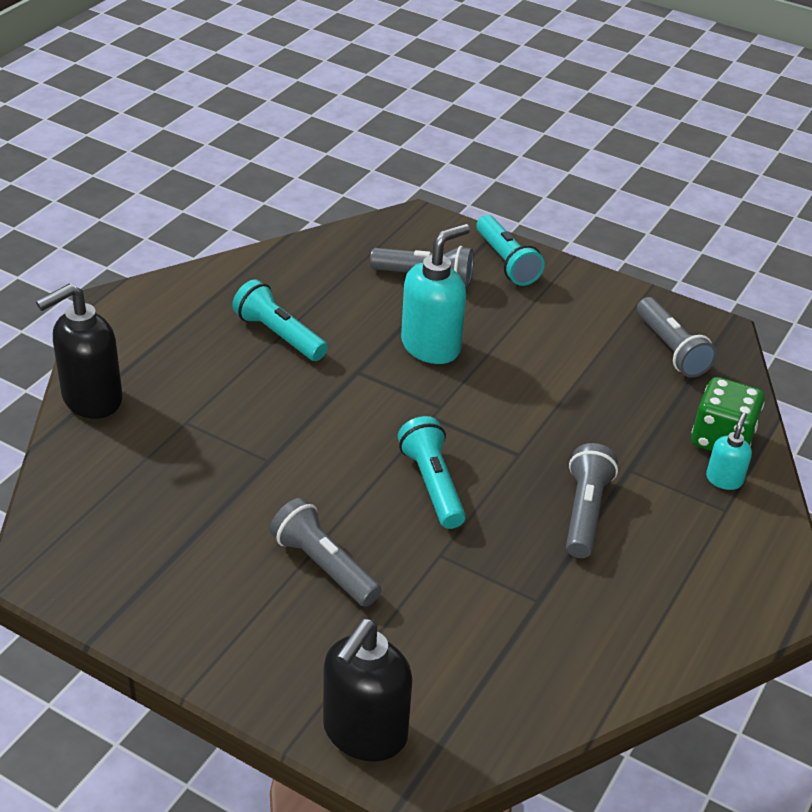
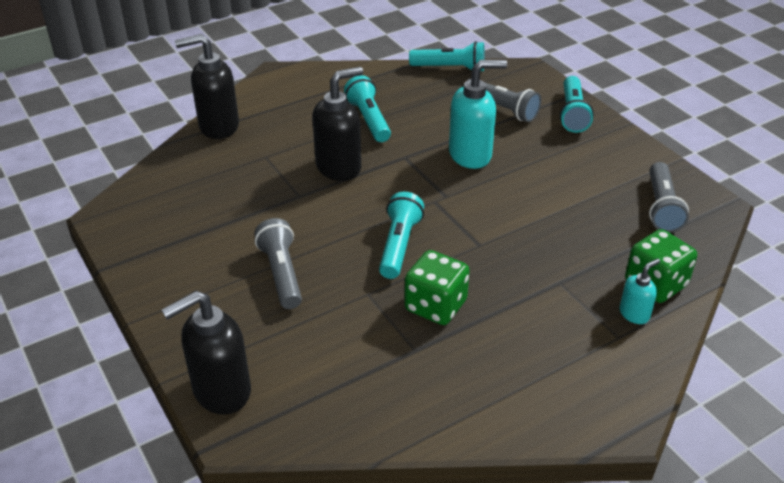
camera: 30 degrees right, 0 degrees up
(289, 408) = (339, 167): none -> black soap dispenser
(327, 239) = (450, 68): none -> turquoise flashlight
(524, 542) = (435, 306): none -> green dice
(585, 512) = (500, 301): grey flashlight -> none

